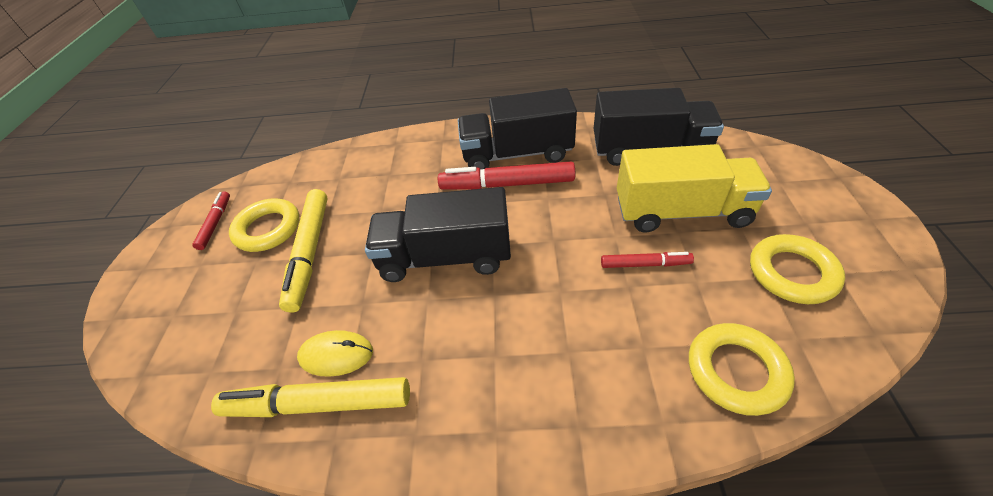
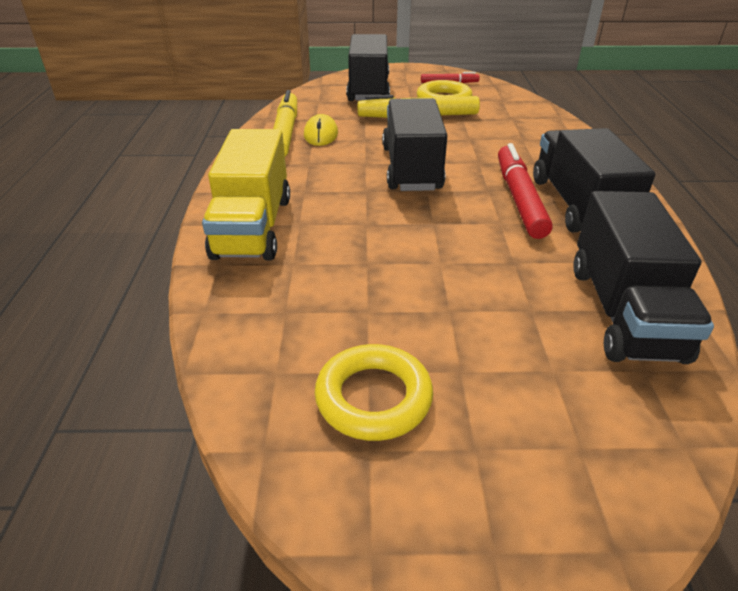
camera: 85 degrees right, 10 degrees down
(195, 308) = (368, 89): none -> black truck
(645, 264) = (396, 277): red marker -> none
(681, 212) = (487, 319): yellow truck -> yellow truck (253, 227)
(736, 371) = (251, 315): yellow ring -> none

